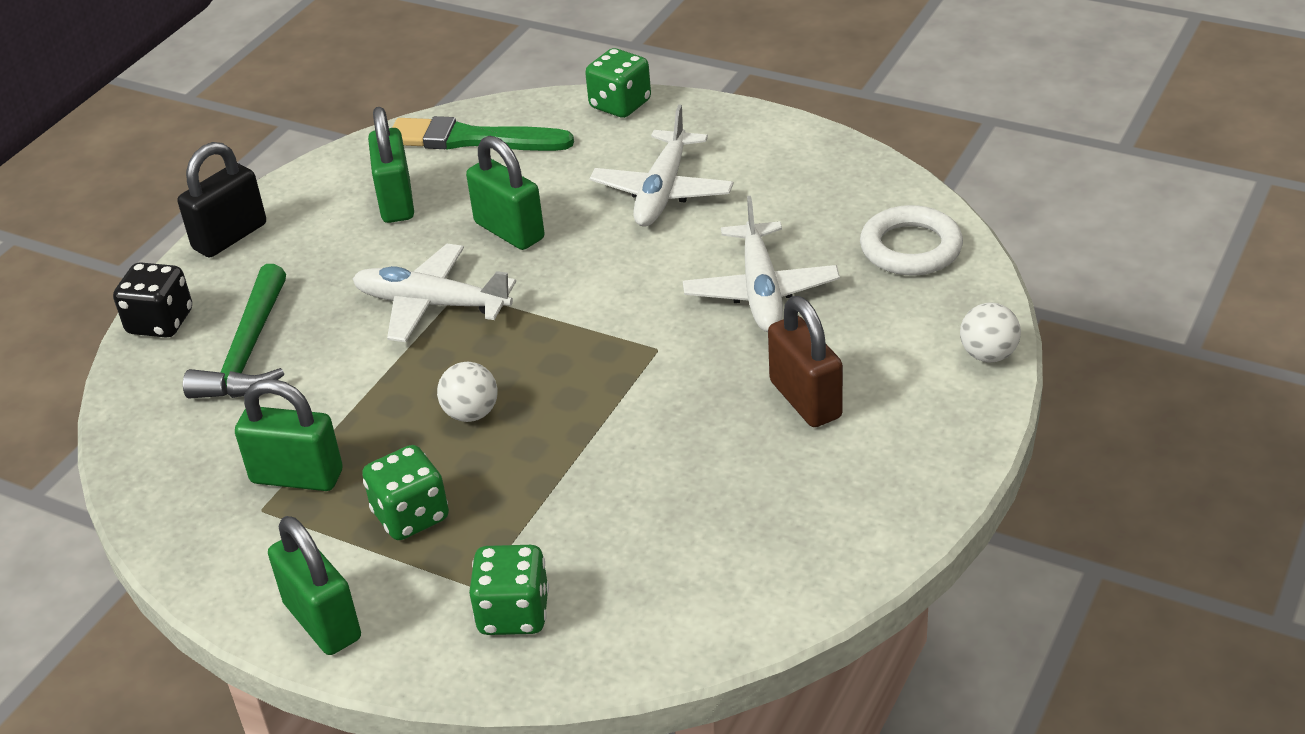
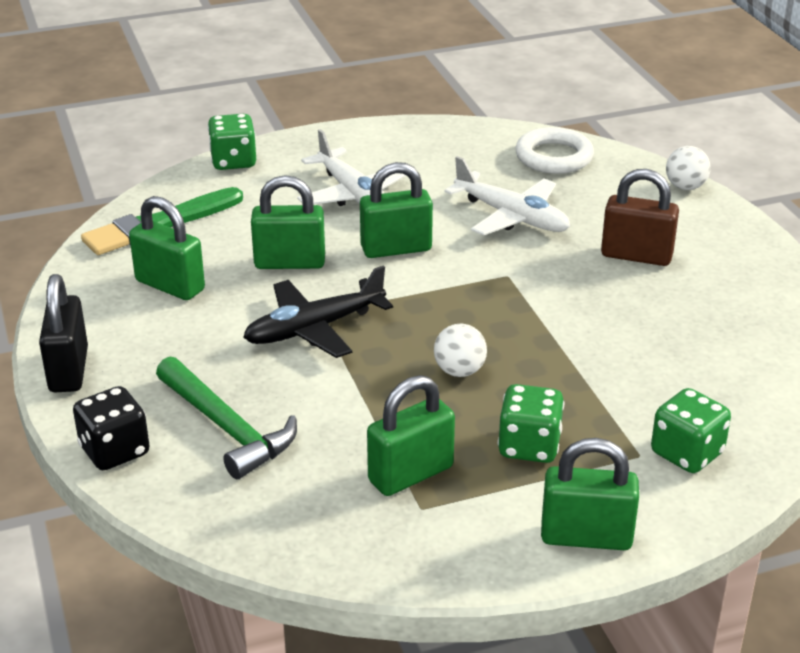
camera: 50 degrees left, 5 degrees down
(432, 304) = (315, 328): white plane -> black plane
(610, 266) = (396, 249): none -> green padlock

